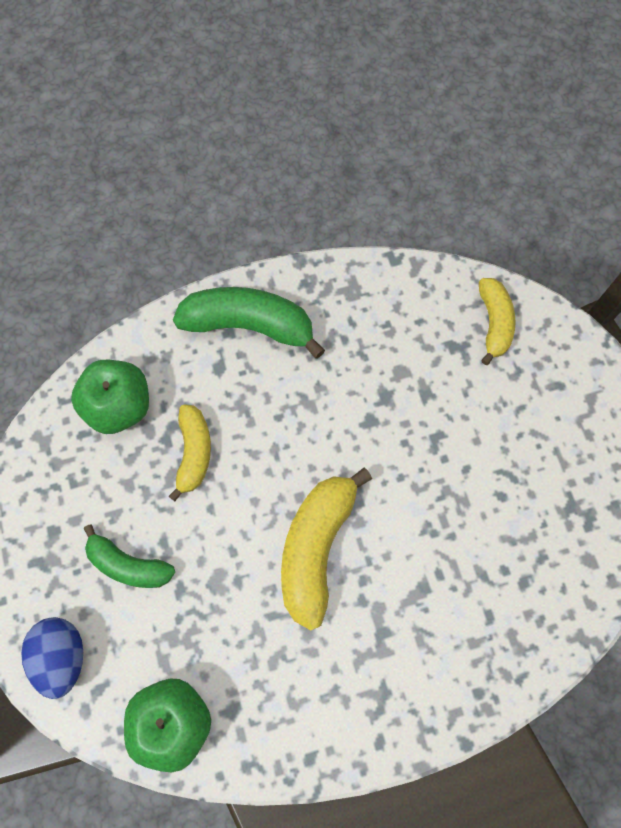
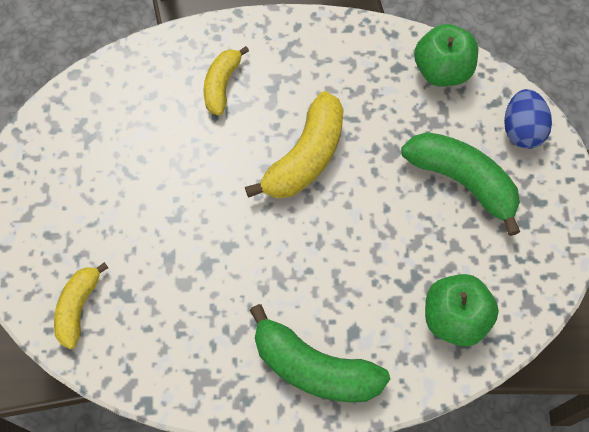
camera: 165 degrees left, 5 degrees down
(129, 565) = (462, 181): green banana -> green banana, size x1.62
(194, 452) = (392, 258): yellow banana -> yellow banana (222, 85)

